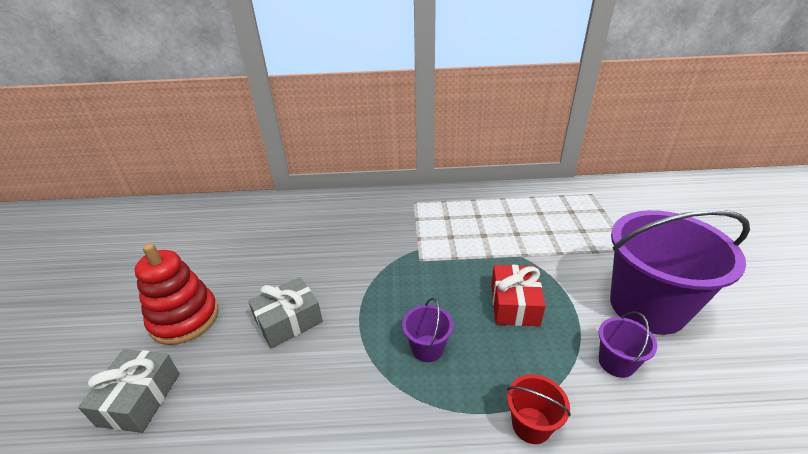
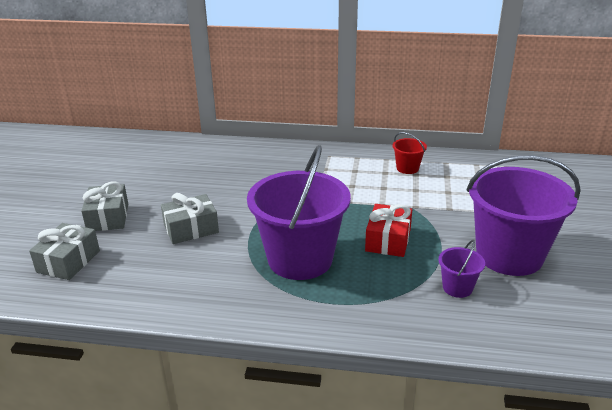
camera: 10 degrees right, 5 degrees down
(184, 318) = (108, 217): red stacking toy -> grey gift
(427, 348) = (300, 259): purple bucket -> purple bucket, size x2.34
(531, 425) = (365, 314): red bucket -> red bucket (407, 168)

